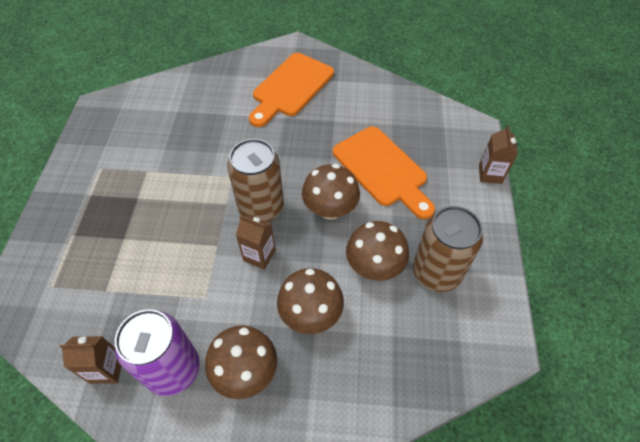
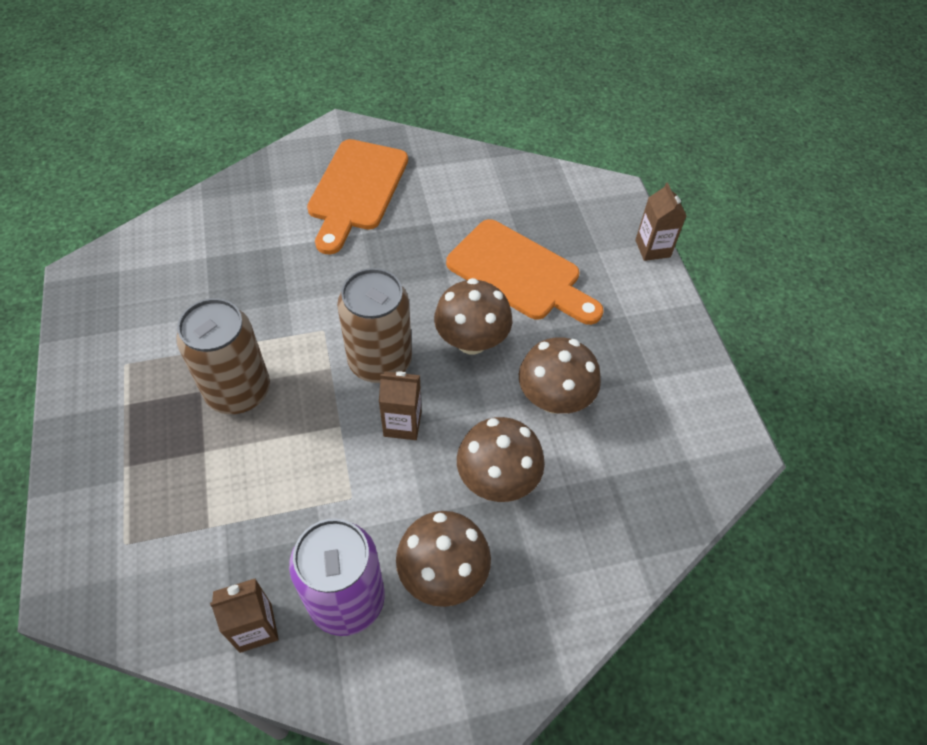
camera: 20 degrees left, 0 degrees up
(436, 272) = (631, 386): brown can -> brown can (238, 391)

